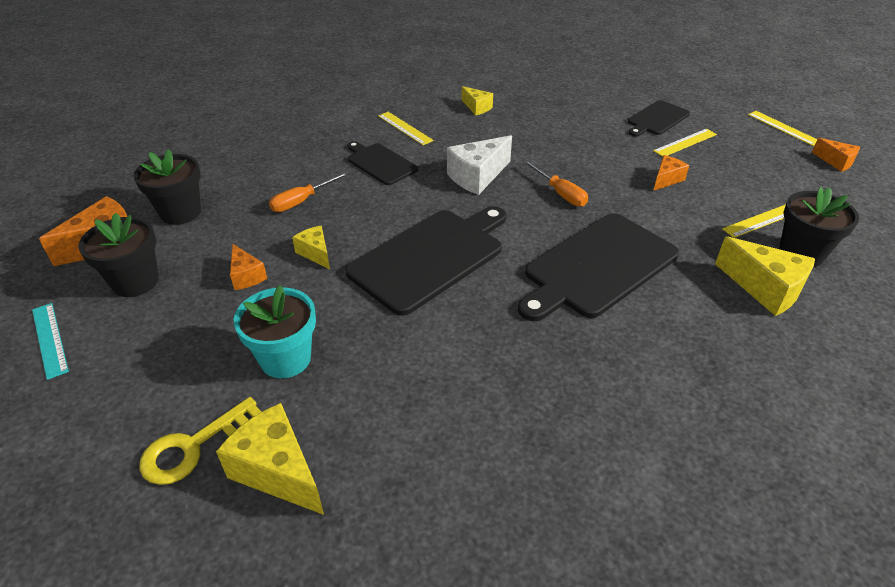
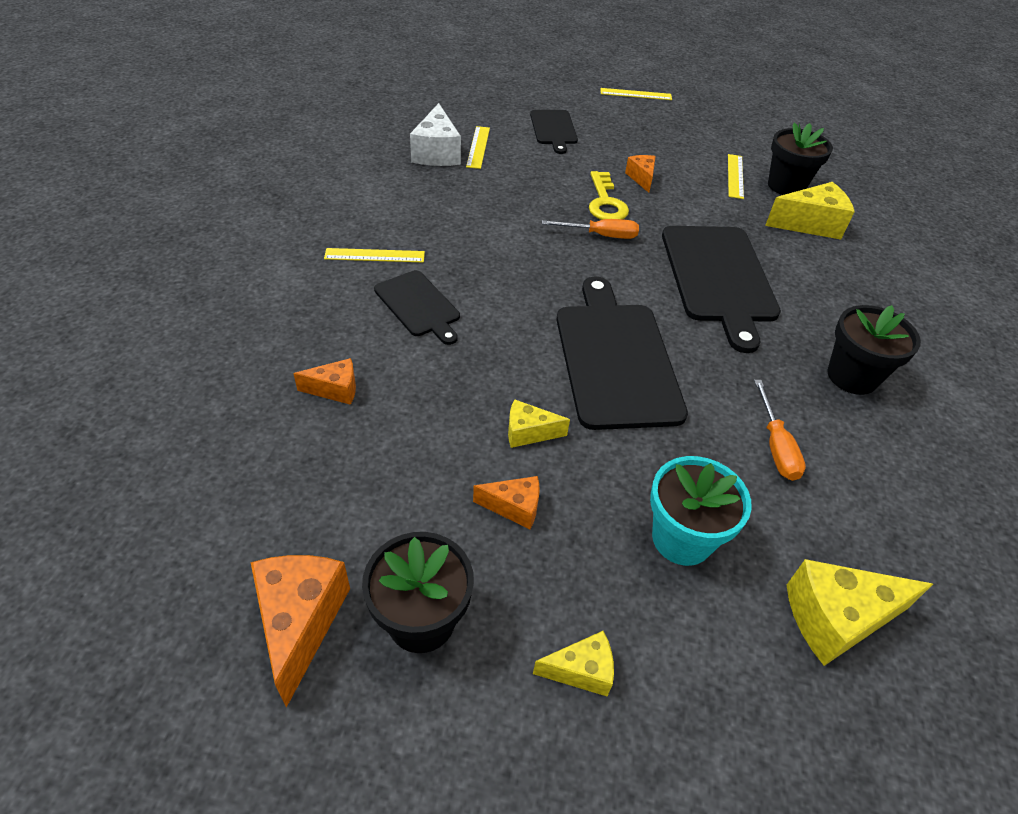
camera: 55 degrees left, 5 degrees up
(50, 339) = (460, 767): turquoise ruler -> none
(180, 212) = (315, 512): black flower pot -> black flower pot (852, 376)
(192, 447) = (763, 678): yellow key -> yellow key (605, 202)
(302, 201) = (419, 396): orange screwdriver -> orange screwdriver (775, 446)
(380, 163) = (418, 305): black cutting board -> black cutting board turned 120 degrees counterclockwise
(477, 107) = (402, 195): yellow cheese -> yellow cheese (581, 671)
(477, 176) = (520, 262): white cheese -> white cheese (437, 153)
(685, 143) = (603, 140): yellow ruler -> yellow ruler (478, 147)
(836, 162) = (700, 106): orange cheese -> orange cheese (335, 390)

